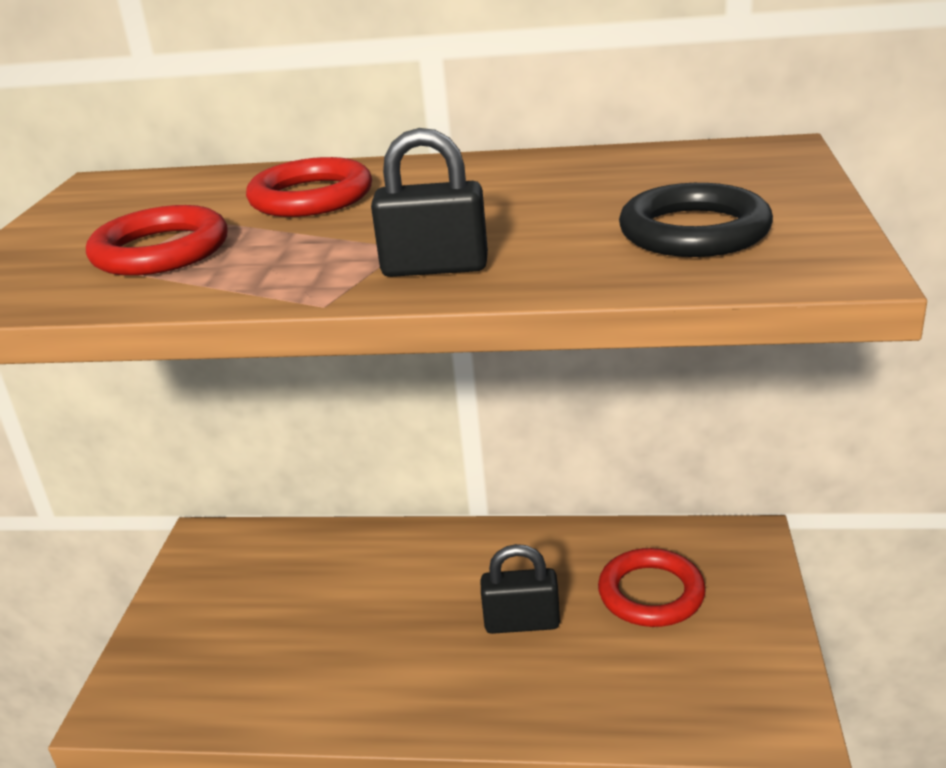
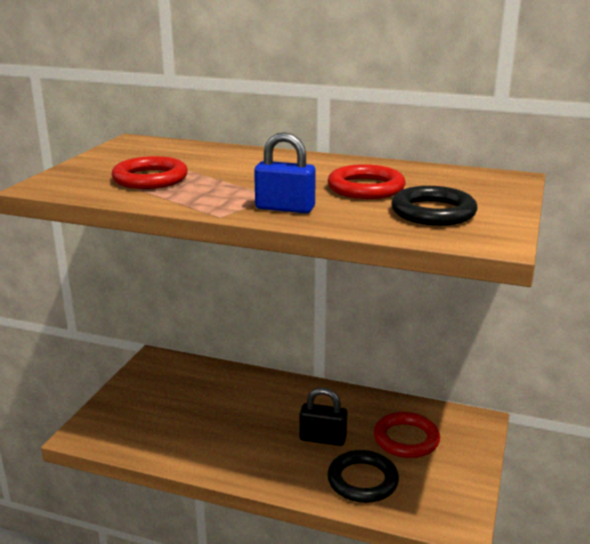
camera: 10 degrees right, 5 degrees down
(311, 197) = (239, 164): red ring -> red ring (366, 188)
(435, 267) = (285, 208): black padlock -> blue padlock
(610, 683) = (362, 480): none -> black ring

